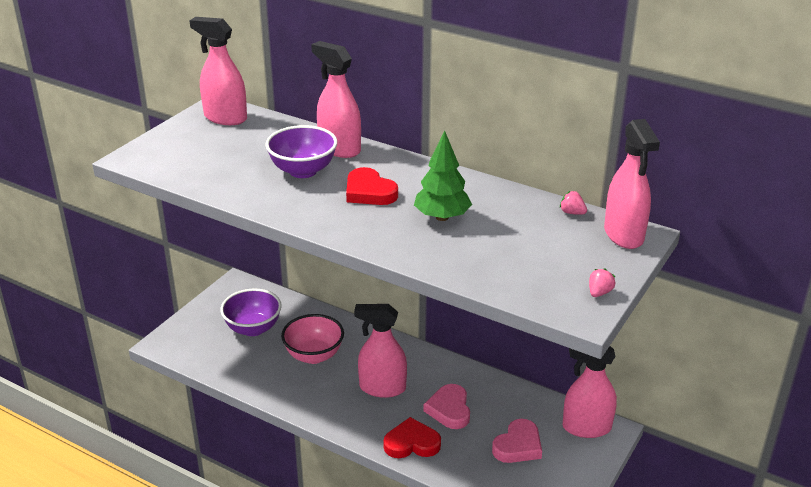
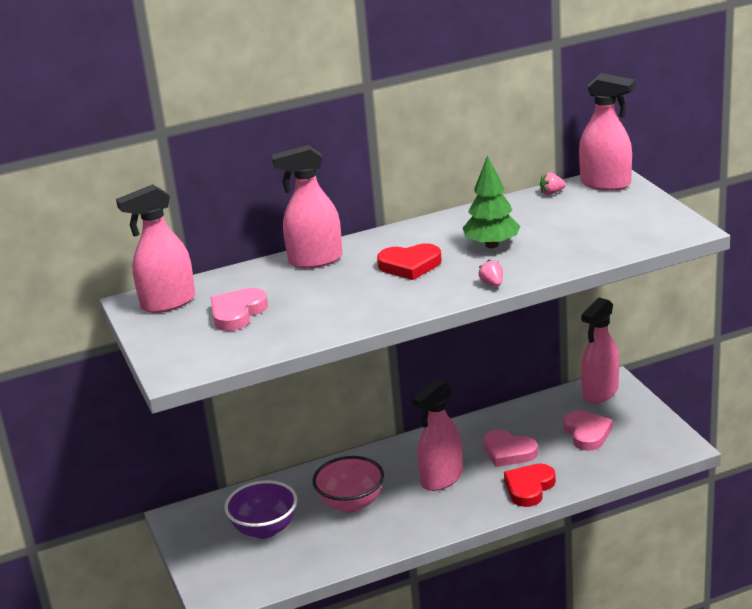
camera: 50 degrees left, 5 degrees down
(231, 149) = (237, 313): none -> pink heart
(303, 171) = (330, 287): purple bowl -> none
(599, 293) = (668, 215): pink strawberry -> pink strawberry (492, 284)

